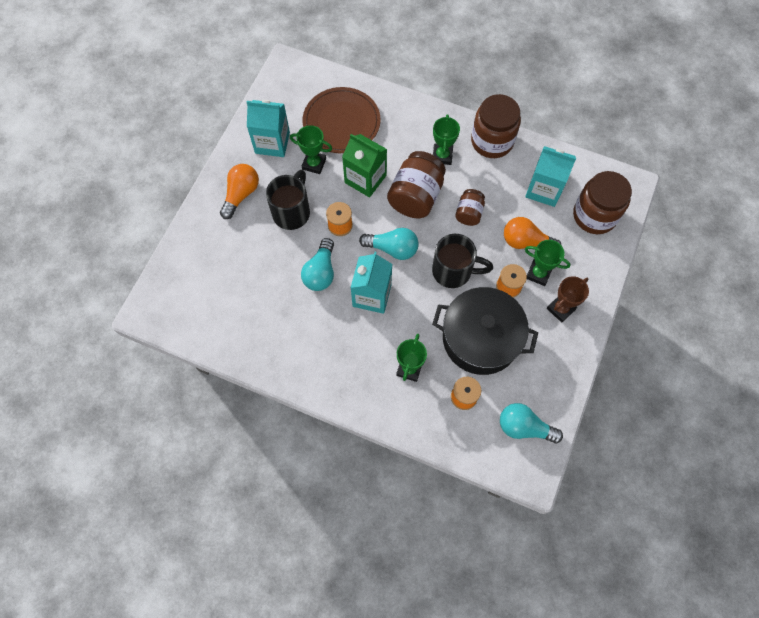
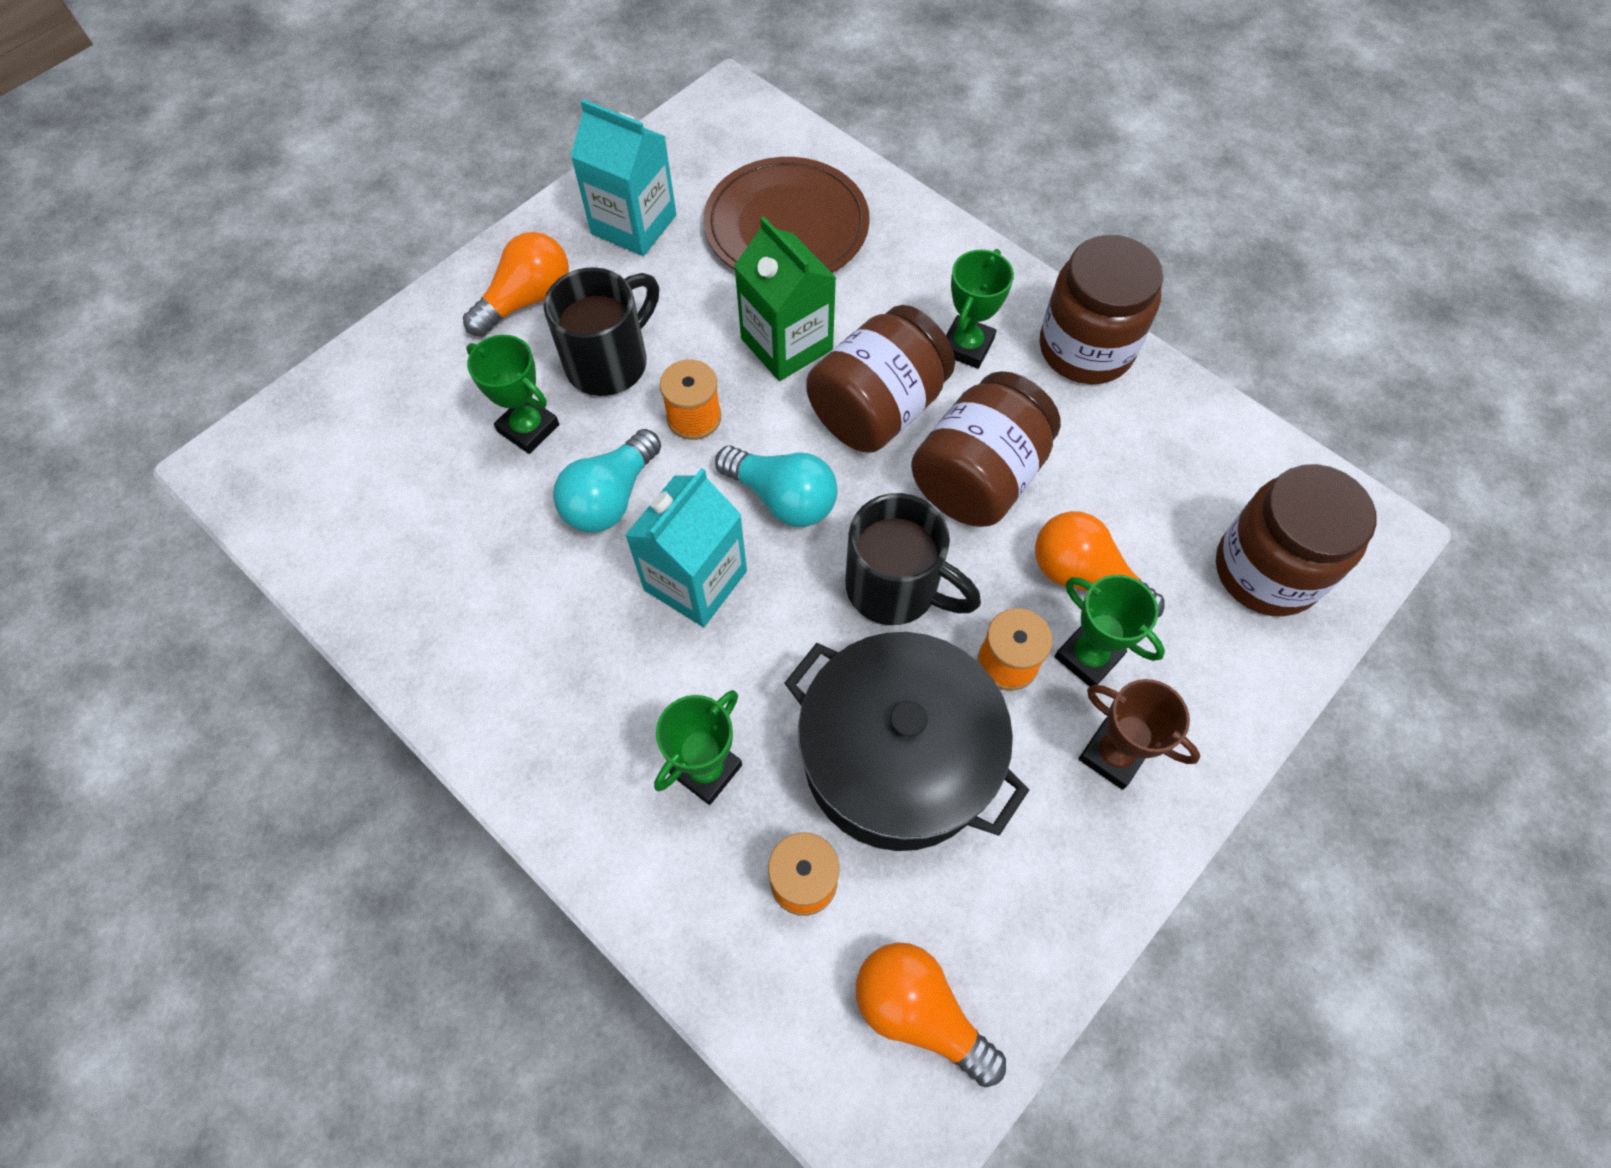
camera: 20 degrees right, 5 degrees down
(314, 164) = (696, 285): green trophy -> green trophy (528, 428)
(469, 213) = (978, 477): brown jar -> brown jar, size x1.81
(524, 427) = (919, 1012): turquoise light bulb -> orange light bulb
(544, 189) = (1166, 479): turquoise carton -> none
(560, 309) = (1113, 754): brown trophy -> brown trophy turned 60 degrees clockwise

